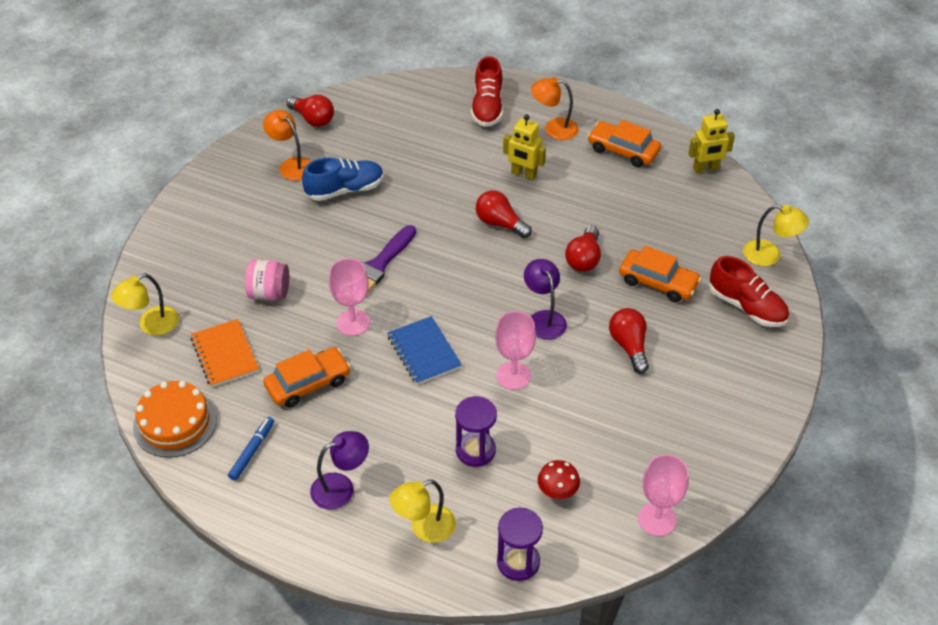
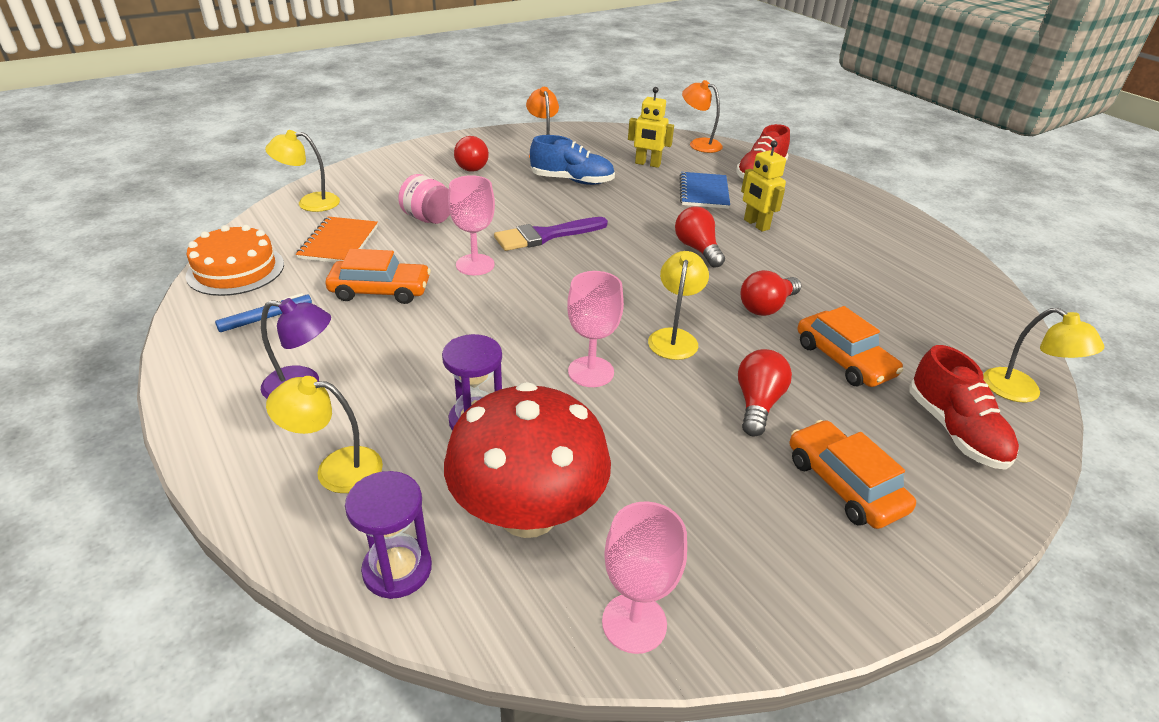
camera: 30 degrees right, 10 degrees down
(313, 119) = (593, 135): red light bulb -> red light bulb (470, 166)
(424, 352) = (517, 312): blue notebook -> blue notebook (703, 192)
(544, 318) = (674, 337): purple lamp -> yellow lamp
(553, 129) = (817, 205): orange lamp -> orange lamp (699, 144)
(557, 492) = (528, 513): red mushroom -> red mushroom, size x2.43
(623, 150) = (883, 242): orange car -> orange car (844, 484)
(706, 169) = (978, 287): yellow robot -> yellow robot (647, 164)

